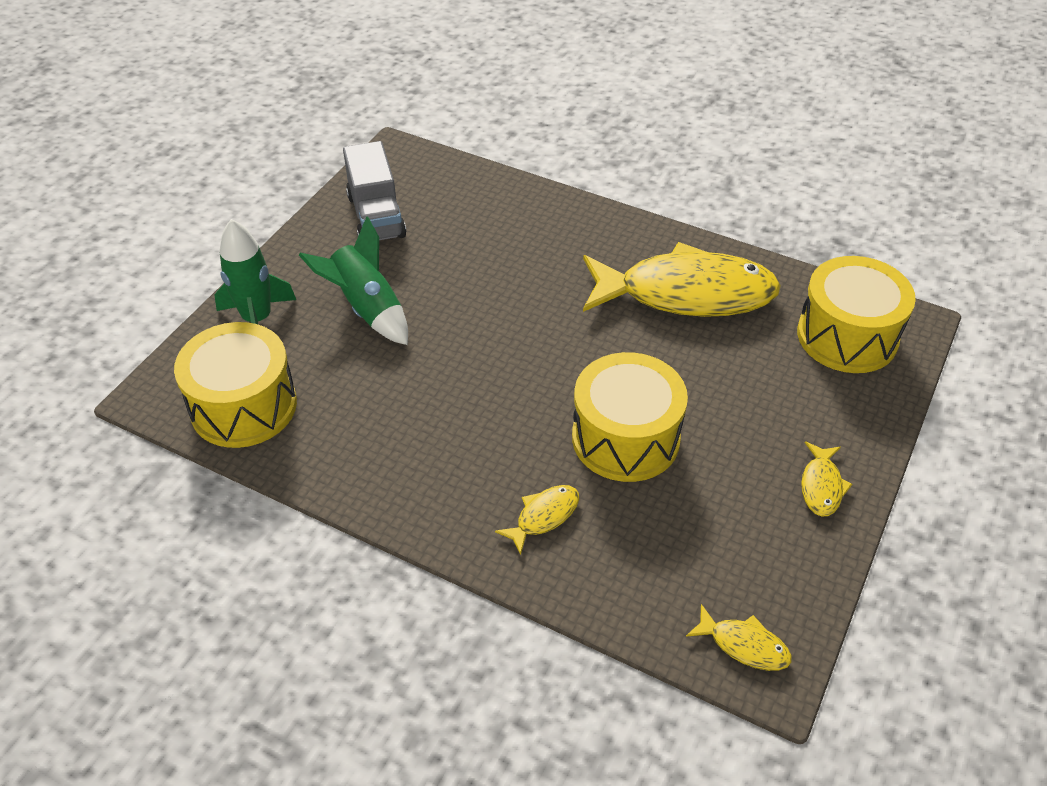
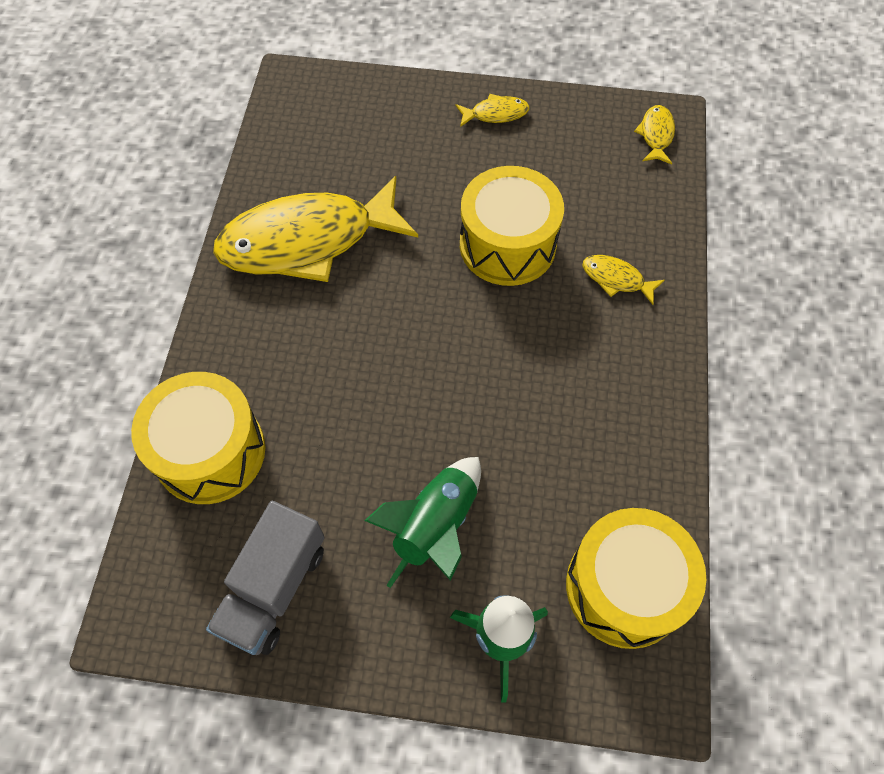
camera: 110 degrees left, 15 degrees up
(376, 216) = (274, 588): grey truck -> grey truck turned 150 degrees clockwise
(686, 293) = (307, 241): yellow fish -> yellow fish turned 90 degrees counterclockwise
(847, 336) = (322, 119): yellow drum -> yellow drum (210, 451)

